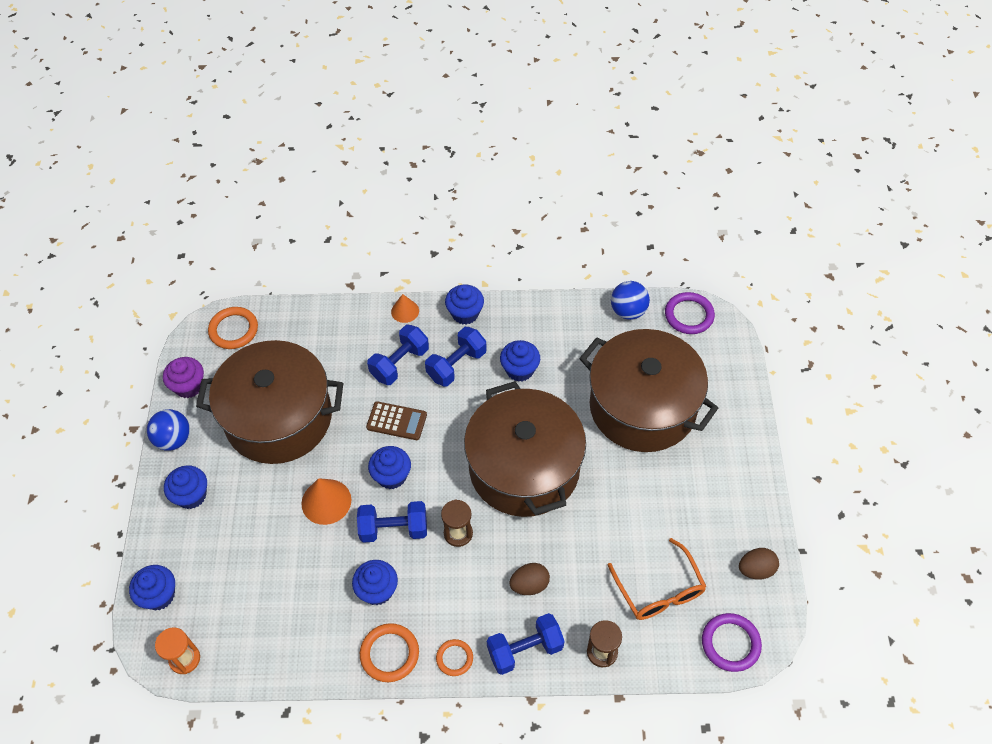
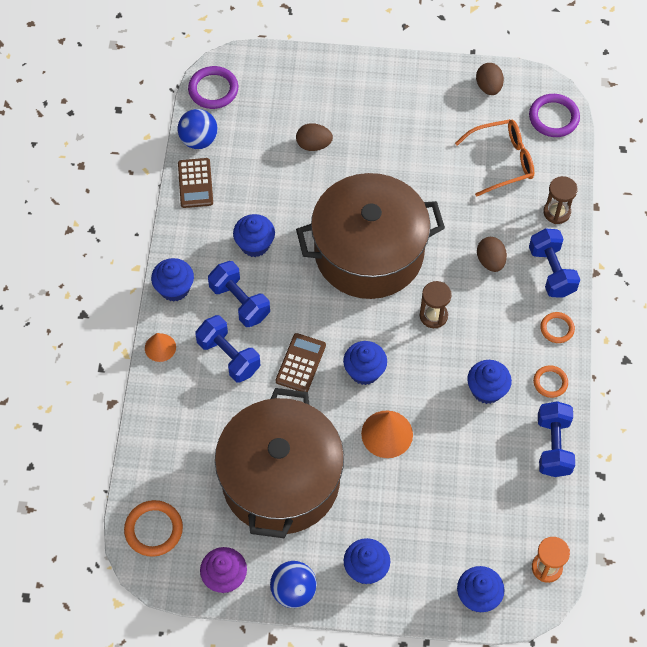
camera: 85 degrees left, 5 degrees up
(389, 654) = (550, 382): orange ring -> orange ring, size x0.63
(394, 529) = (423, 372): blue dumbbell -> blue dumbbell (553, 446)
(579, 314) = (195, 183): none -> brown calculator
(642, 407) = (313, 145): brown pot -> brown egg

